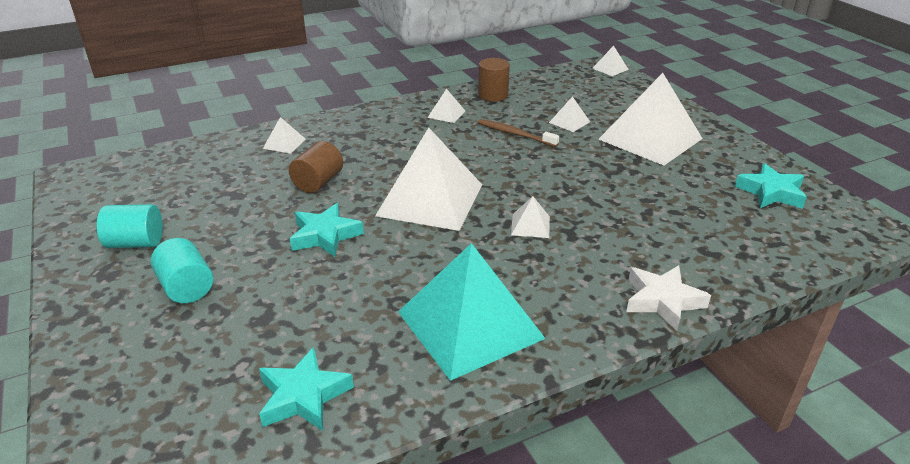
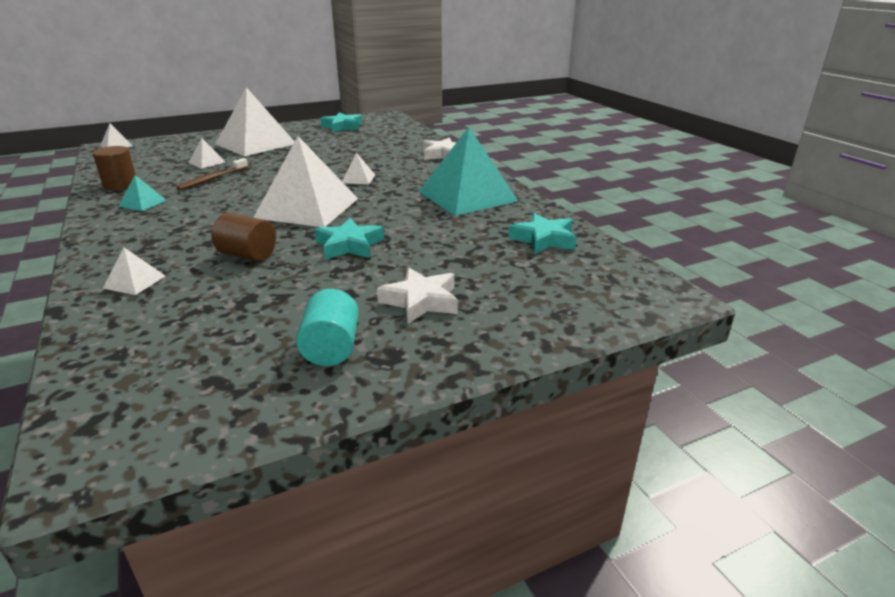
camera: 90 degrees left, 5 degrees down
(187, 287) = (421, 301): turquoise cylinder -> white star
(446, 114) = (142, 203): white pyramid -> turquoise pyramid

